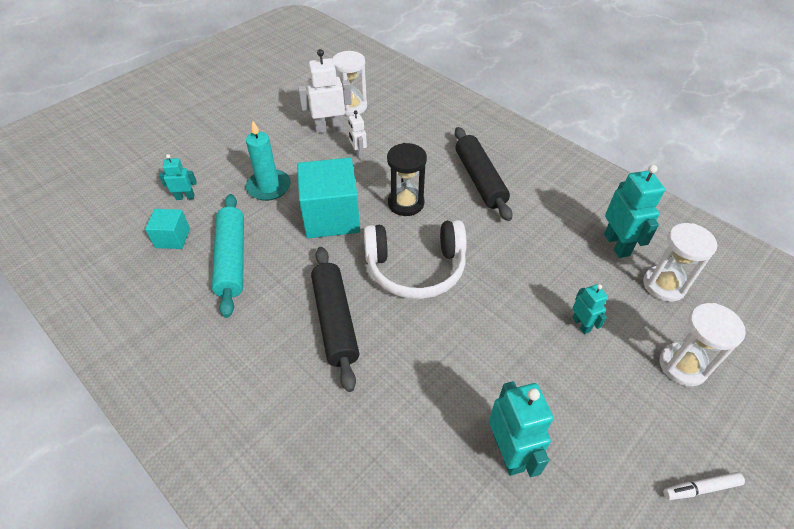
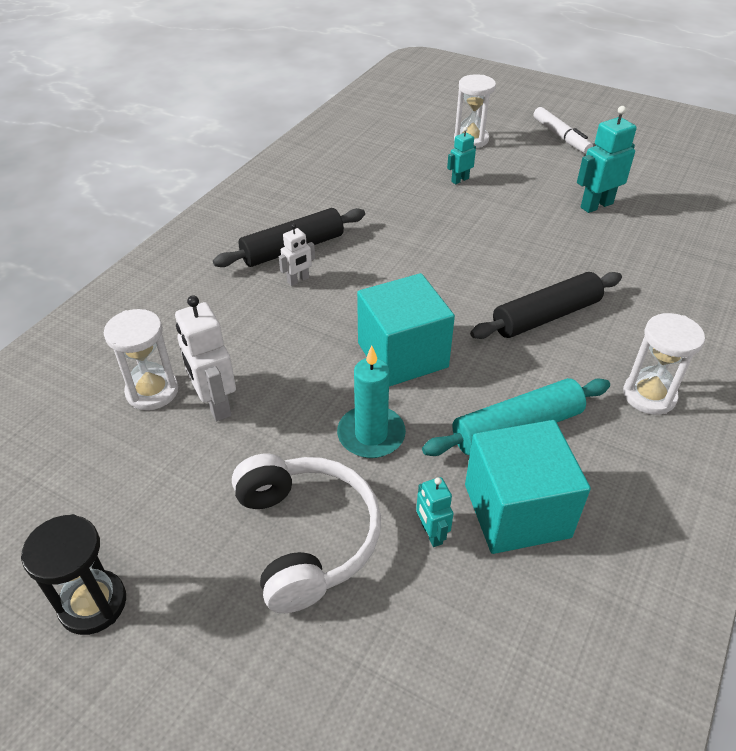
camera: 105 degrees left, 5 degrees down
(172, 238) = (516, 510): turquoise cube -> turquoise cube, size x1.94
(358, 153) = (270, 358): white robot -> white robot (298, 280)
(406, 203) = (354, 298): black hourglass -> black hourglass (93, 604)
(415, 268) = (448, 275): white headphones -> white headphones (306, 537)
(617, 245) = (358, 165): turquoise robot -> none
(664, 285) = (395, 145): white hourglass -> white hourglass (649, 395)
(700, 488) = (560, 136): white marker -> white marker, size x1.58

